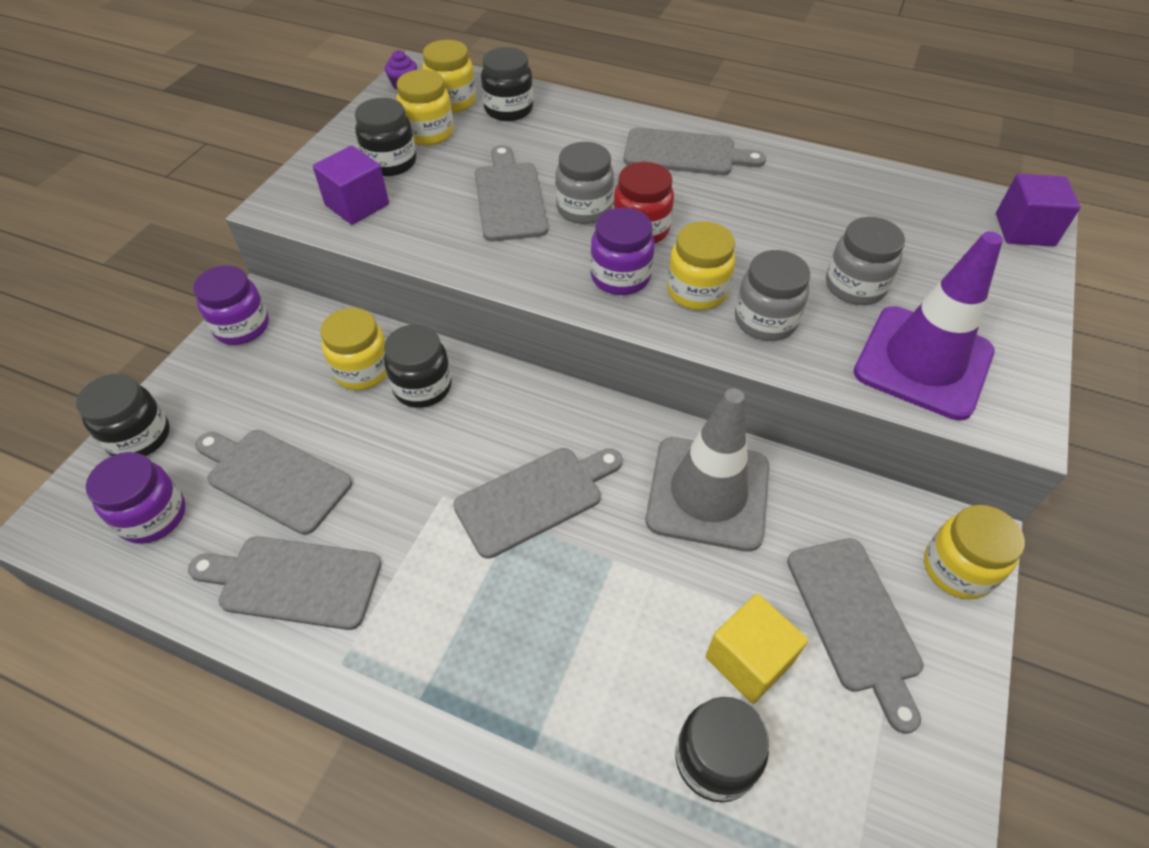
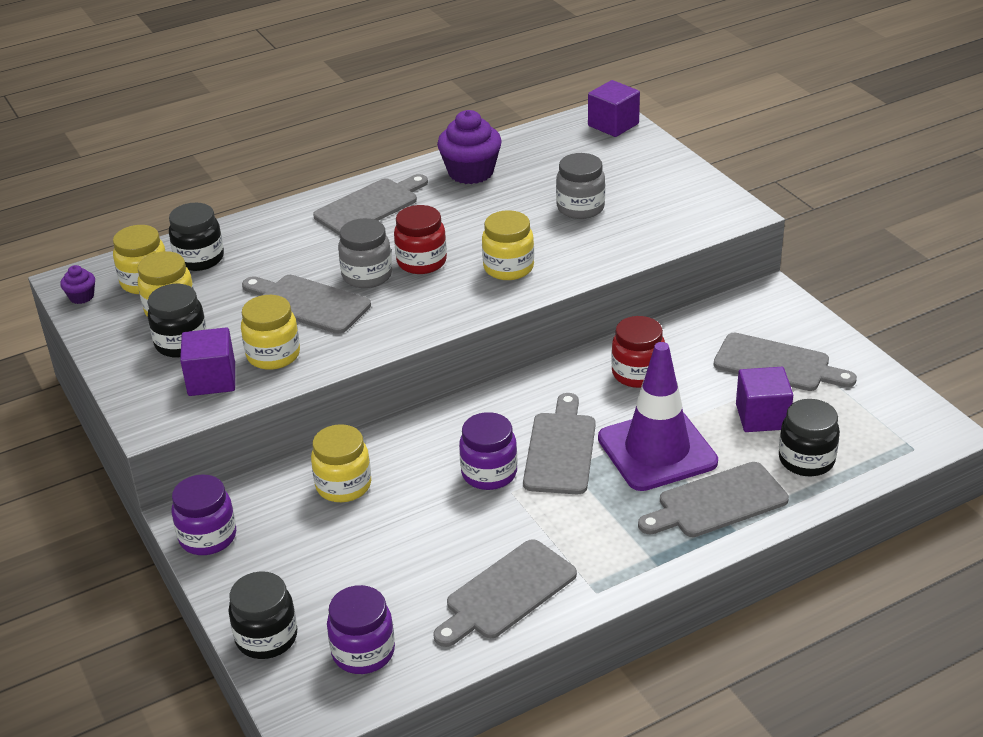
camera: 50 degrees left, 15 degrees down
(274, 478) = (399, 571): grey cutting board -> grey cutting board (717, 502)
(422, 387) = (399, 461): black jar -> none
(620, 277) = (456, 292): purple jar -> purple jar (489, 473)
(708, 493) = (637, 373): grey traffic cone -> red jar
(748, 660) = (762, 417): yellow cube -> purple cube
(765, 321) = (566, 255): grey jar -> none
(812, 182) = (471, 172): none -> purple cupcake
(923, 362) = (664, 218): purple traffic cone -> purple traffic cone (657, 450)
(957, 569) = (784, 310): yellow jar -> yellow jar (273, 355)

